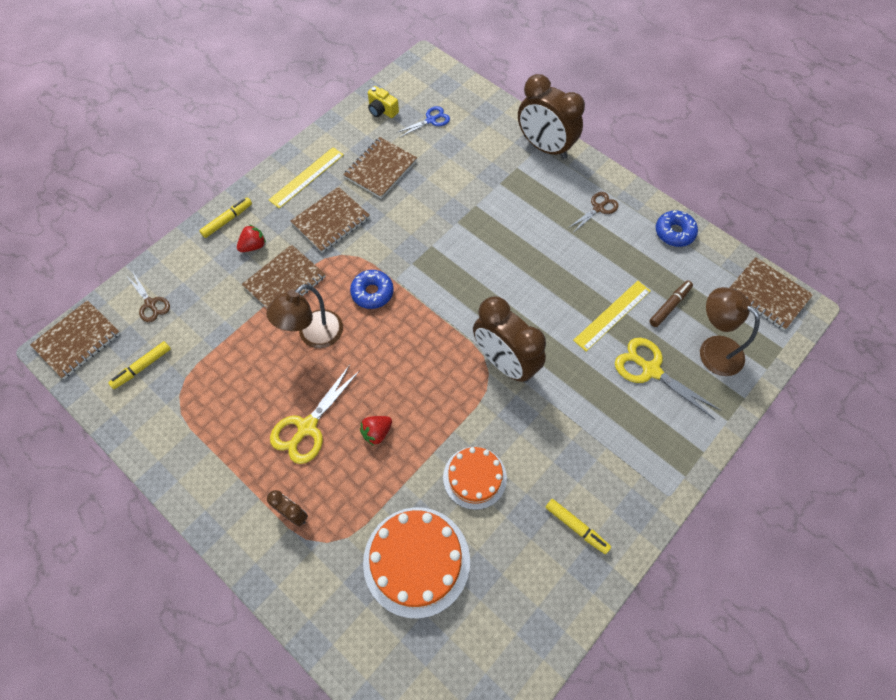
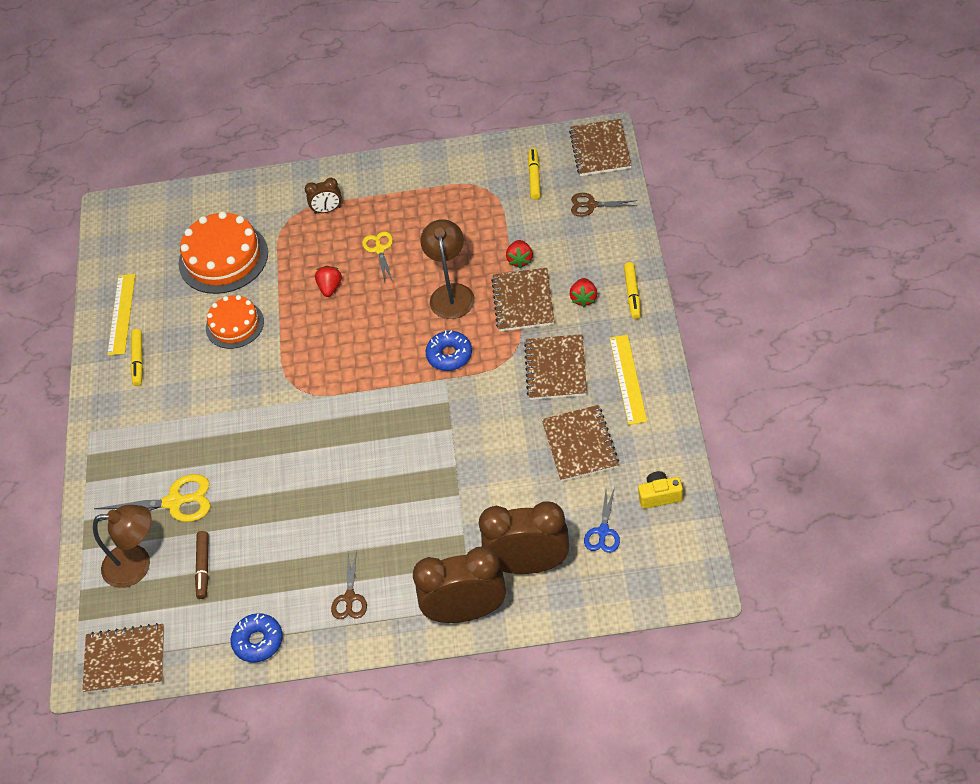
camera: 140 degrees right, 10 degrees down
(244, 312) = (520, 260): none -> red strawberry
(307, 427) = (379, 249): yellow scissors -> yellow scissors, size x0.62
(505, 362) = (292, 405): brown clock -> brown clock (529, 564)
(576, 527) = (138, 360): yellow marker -> yellow marker turned 90 degrees counterclockwise
(612, 315) = (244, 515): yellow ruler -> yellow ruler (121, 314)

